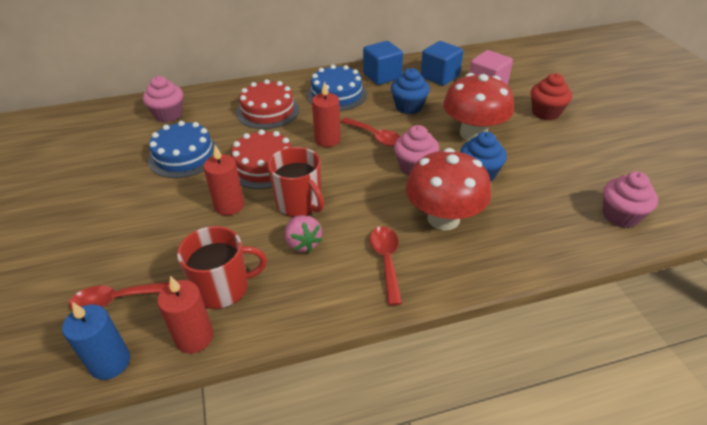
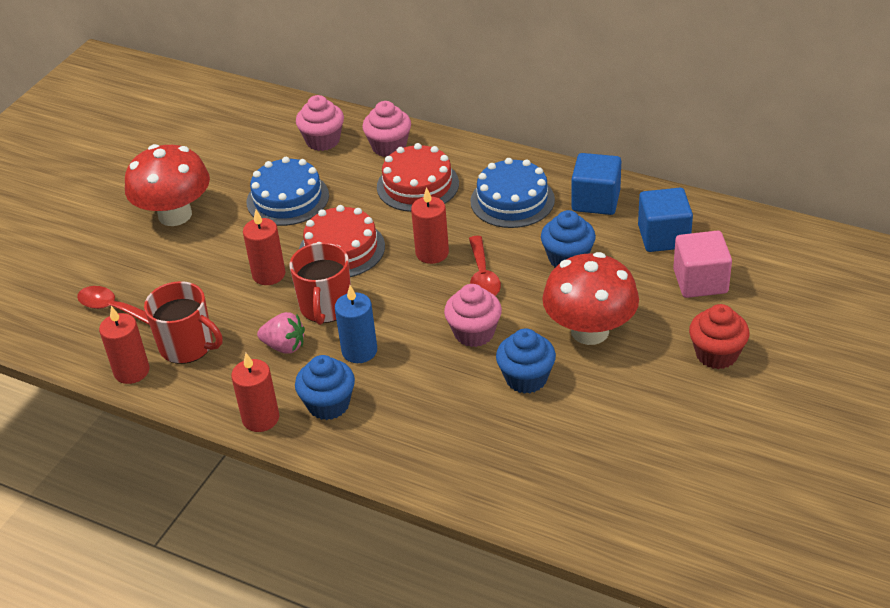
camera: 45 degrees right, 0 degrees up
(110, 362) = (68, 354): blue candle -> blue candle (359, 351)
(303, 243) = (284, 346): pink strawberry -> pink strawberry turned 90 degrees counterclockwise
(351, 302) = (261, 418): none -> red candle
(386, 261) = (328, 404): red spoon -> blue cupcake
(443, 218) = (427, 399): red mushroom -> red mushroom (175, 215)
(620, 216) = (600, 507): pink cupcake -> pink cupcake (389, 147)

